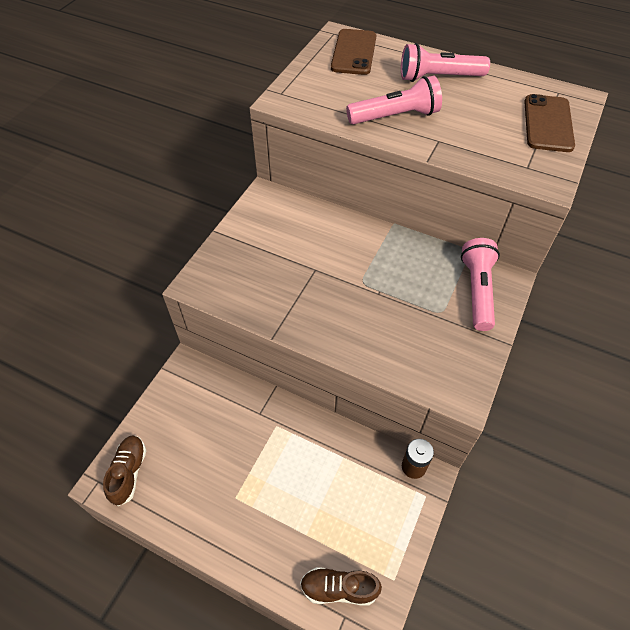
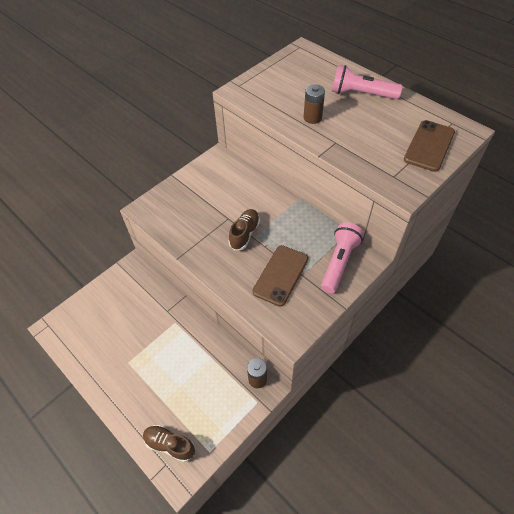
camera: 20 degrees right, 0 degrees up
(129, 472) = (68, 325): brown shoe -> brown shoe (244, 234)
(353, 52) = (307, 64): brown phone -> brown phone (280, 275)
(395, 116) = (312, 118): pink flashlight -> brown battery

